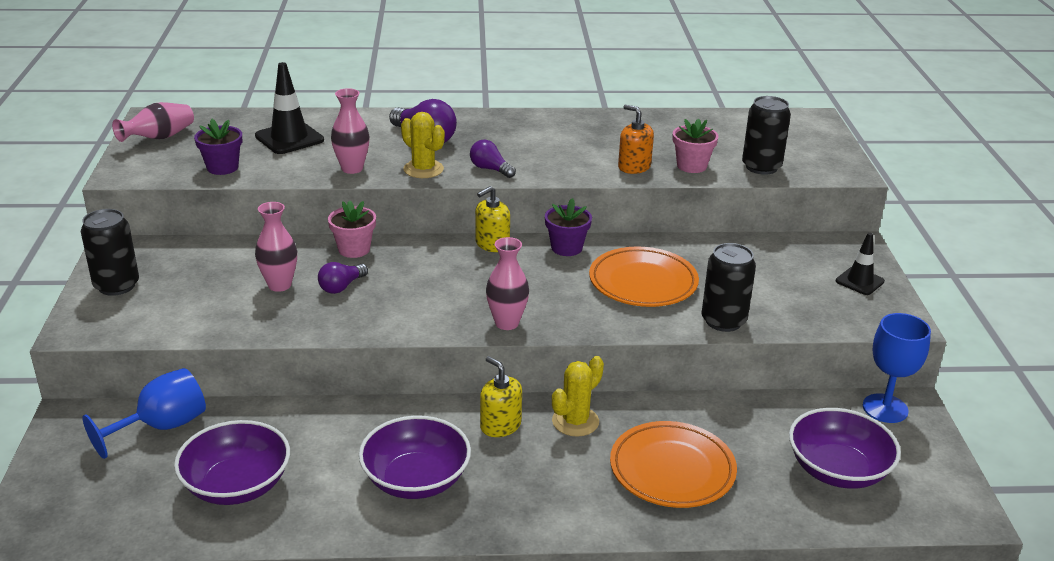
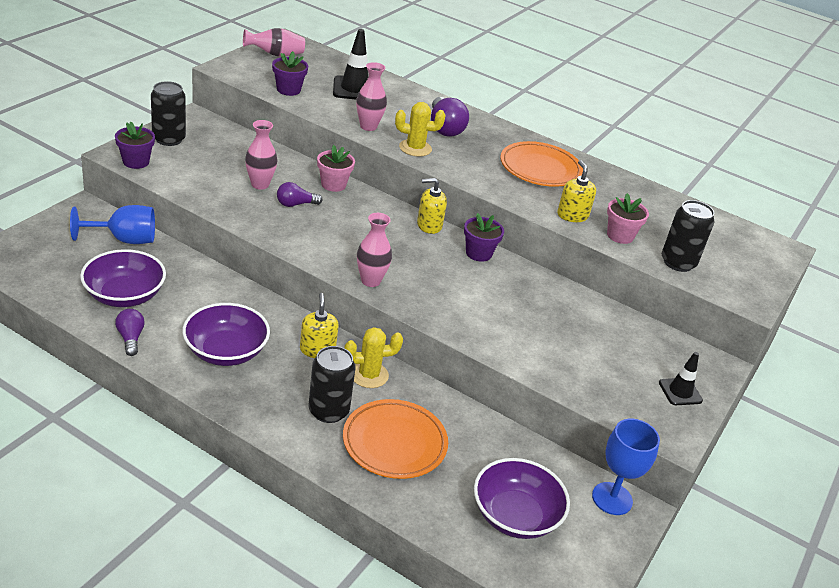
camera: 30 degrees right, 5 degrees up
(109, 327) = (136, 162): none -> purple flower pot
(423, 169) = (415, 148): yellow cactus -> yellow cactus turned 75 degrees counterclockwise
(490, 169) = (462, 169): purple light bulb -> purple light bulb (130, 338)
(634, 167) = (572, 215): orange soap dispenser -> yellow soap dispenser
(643, 282) = (502, 304): orange plate -> orange plate (540, 169)
(723, 321) = (527, 361): black can -> black can (328, 411)

